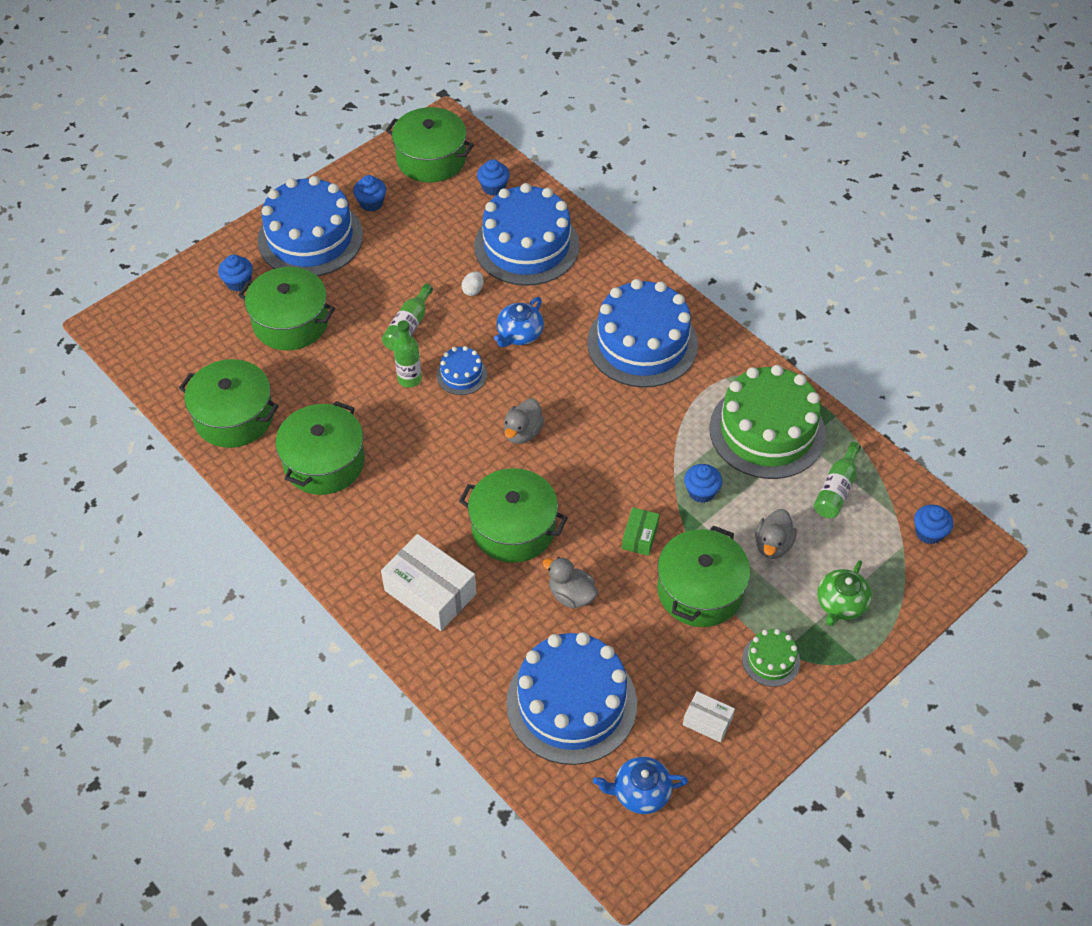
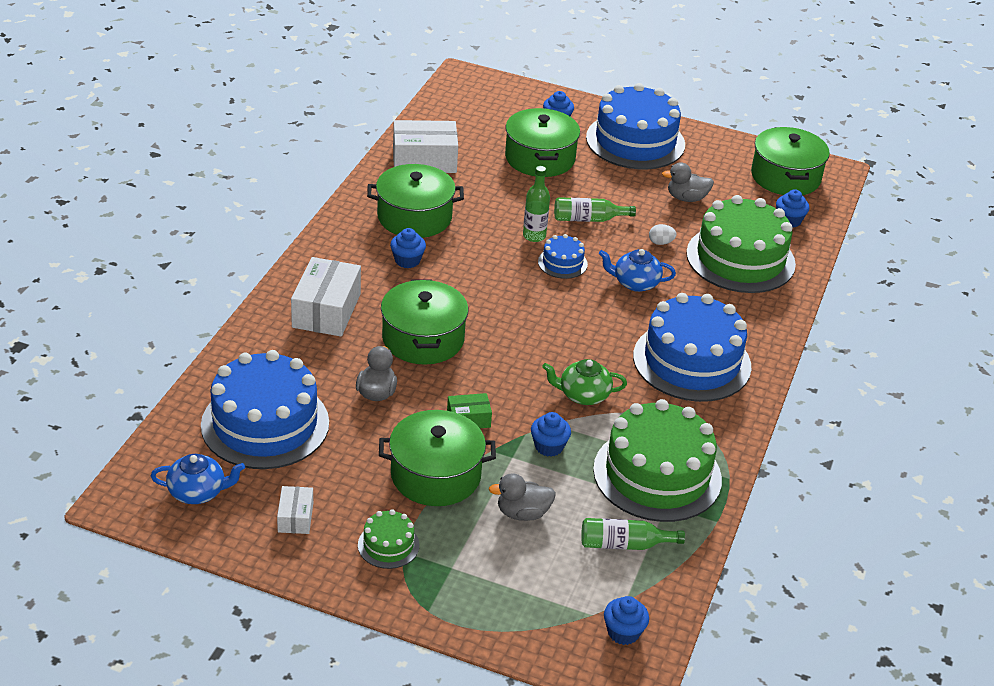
camera: 60 degrees right, 15 degrees down
(234, 416) = (424, 160): green pot -> white box
(371, 203) = (703, 160): blue cupcake -> blue cupcake (407, 260)
(522, 432) = (529, 315): grey duck -> grey duck (686, 198)
(526, 246) = (740, 259): blue cake -> green cake
(640, 792) = (198, 492): blue teapot -> blue teapot turned 120 degrees clockwise
(840, 604) = (486, 581): green teapot -> green teapot (583, 395)

